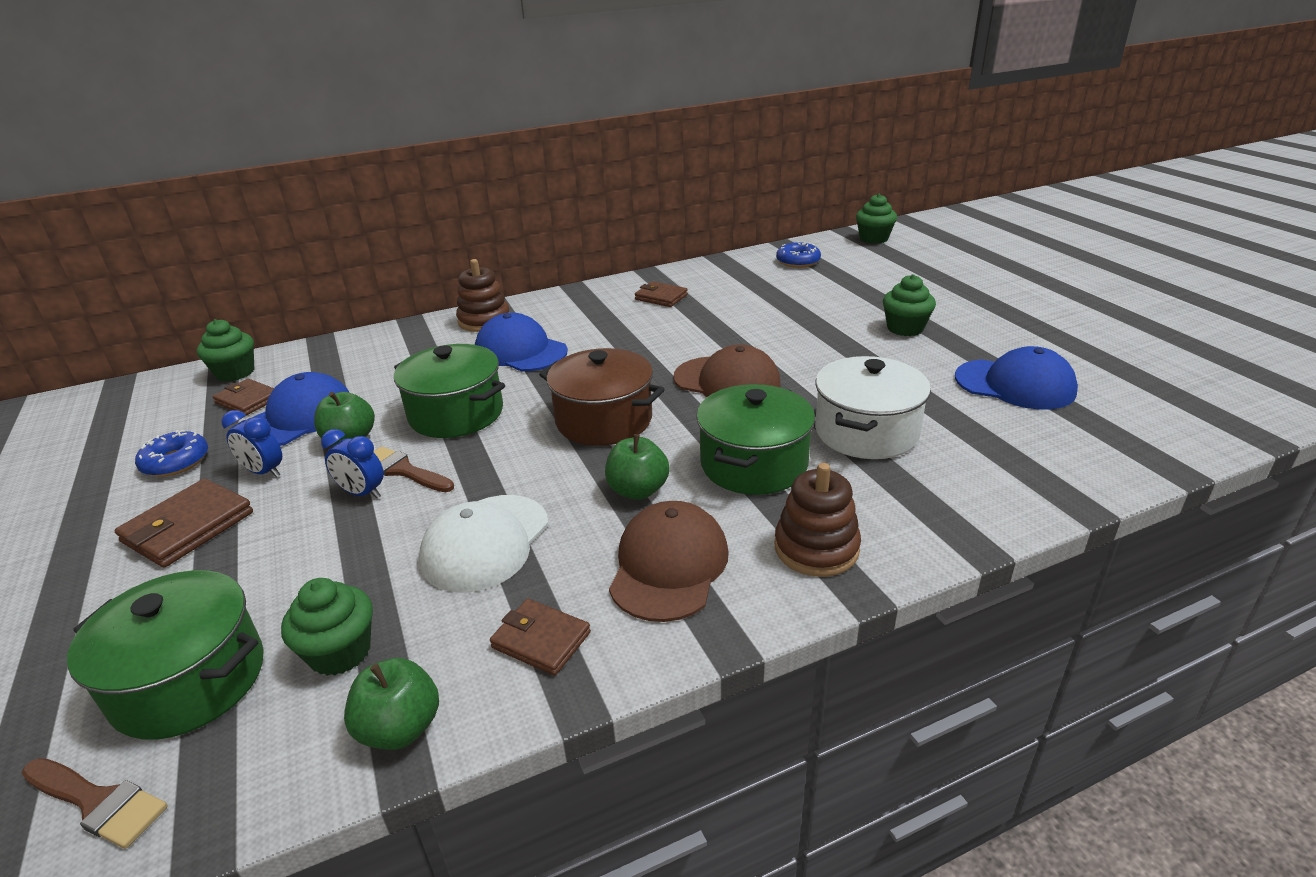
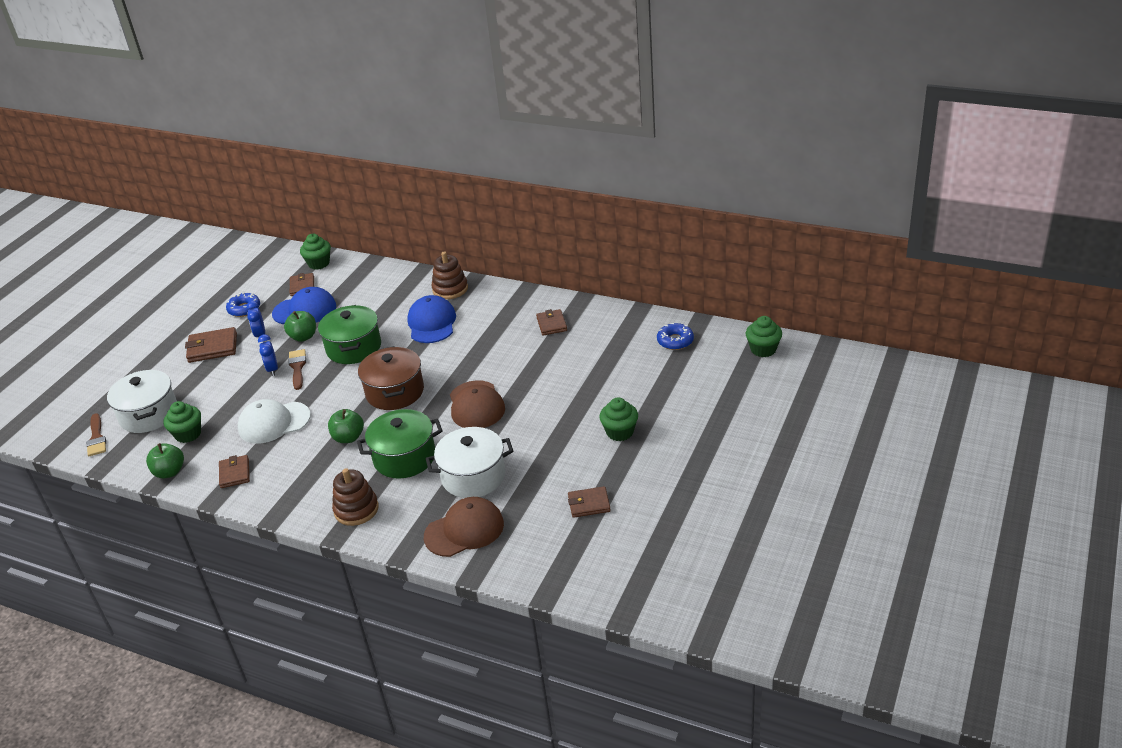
camera: 50 degrees right, 5 degrees up
(189, 681) = (149, 414): green pot -> white pot
(669, 566) = (305, 477): brown cap -> brown cap (464, 530)
(1015, 384) = (589, 504): blue cap -> brown wallet

